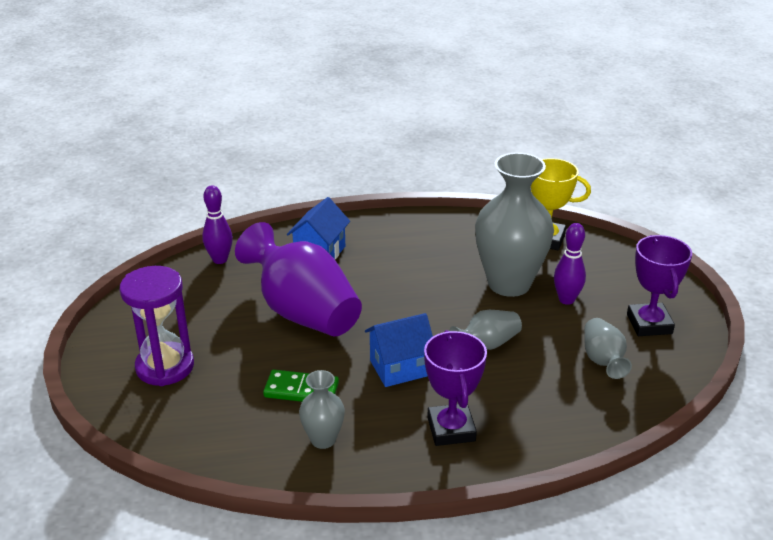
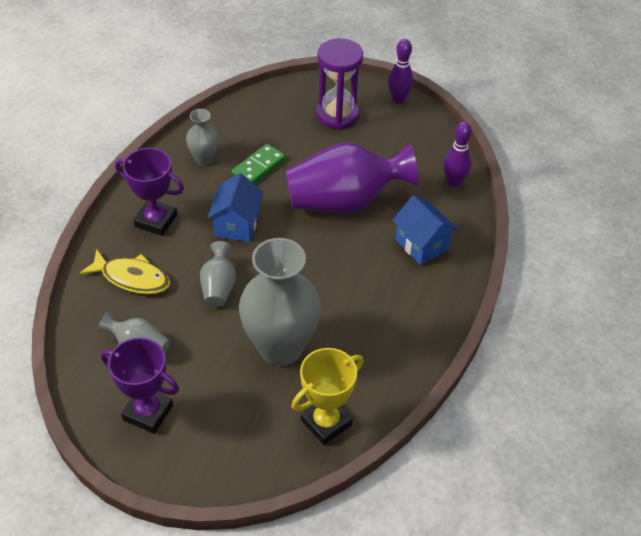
camera: 120 degrees right, 15 degrees up
(539, 406) = (132, 278): none -> yellow fish
(566, 300) = (227, 375): purple bowling pin -> purple bowling pin (398, 99)

